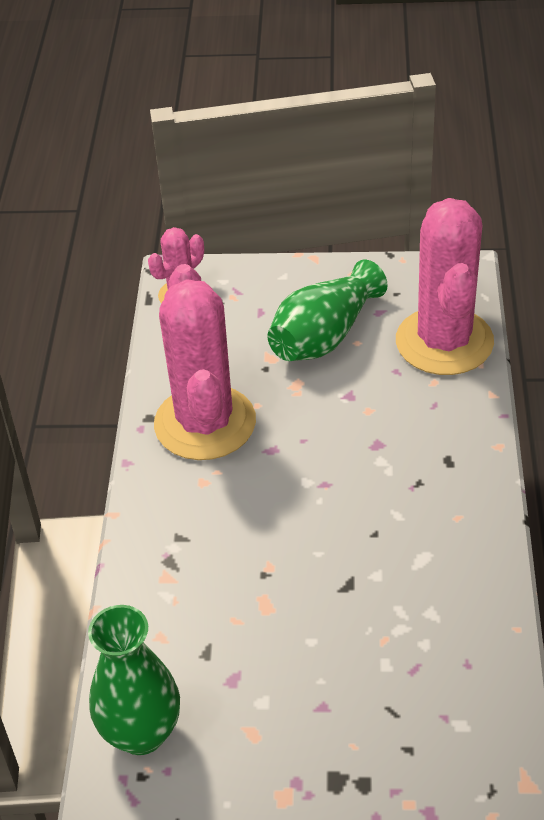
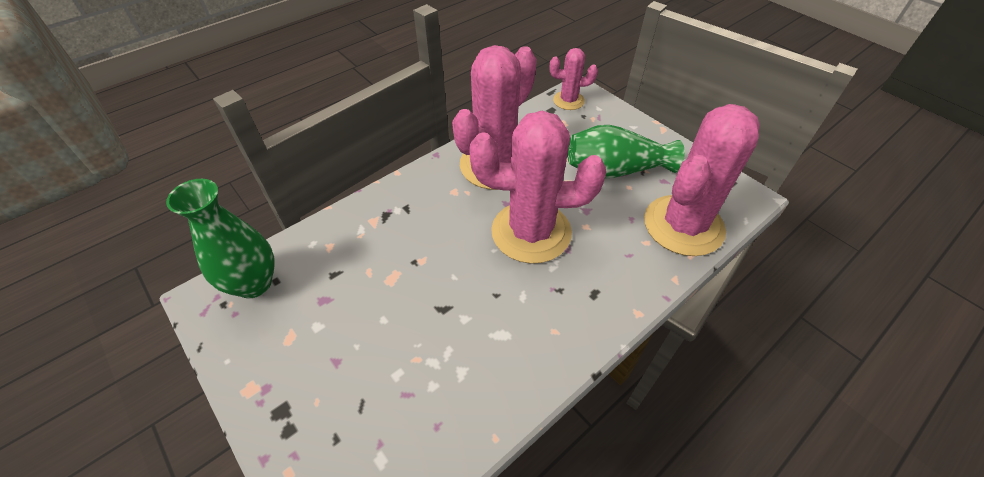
camera: 45 degrees right, 5 degrees up
(329, 456) = (531, 232): none -> pink cactus

